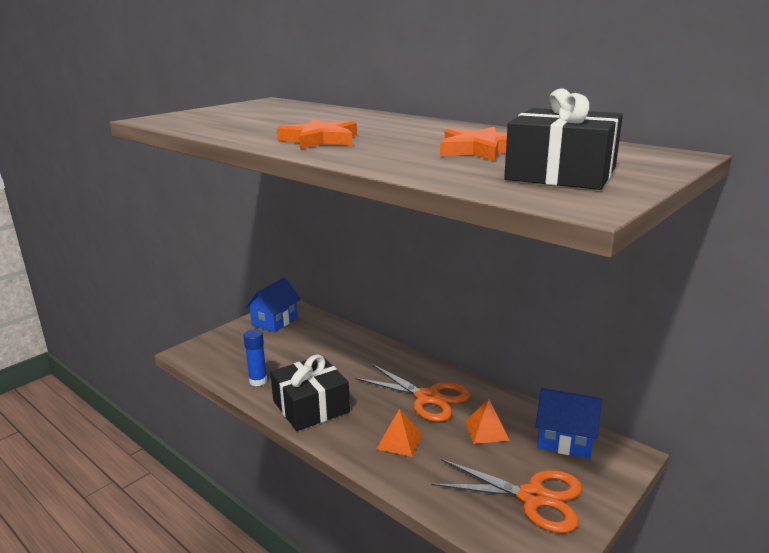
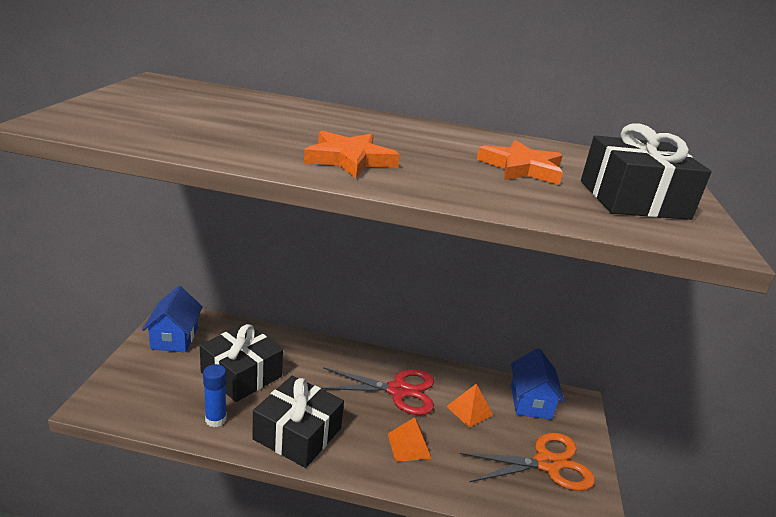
camera: 35 degrees left, 5 degrees up
(303, 356) = (241, 374): none -> black gift
(427, 397) = (398, 391): orange scissors -> red scissors
(565, 441) = (530, 402): blue house -> blue house turned 75 degrees counterclockwise

